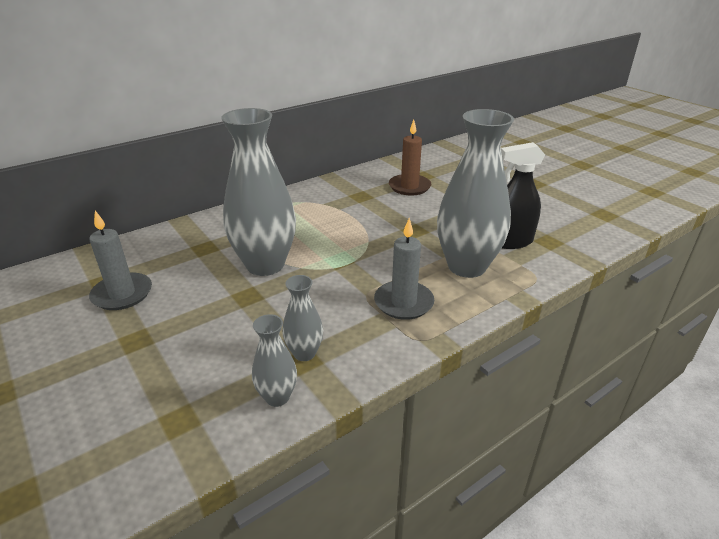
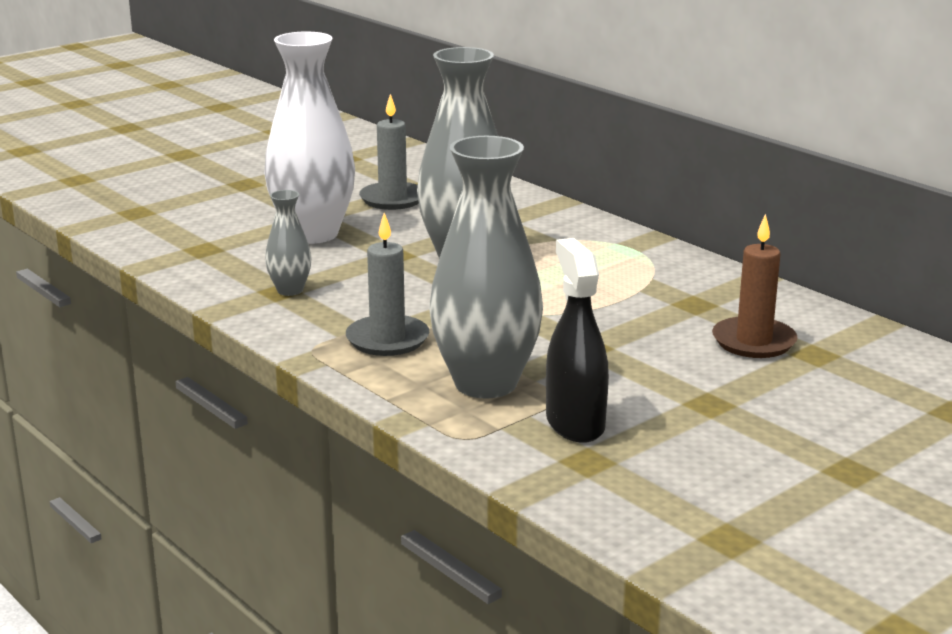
camera: 85 degrees right, 10 degrees down
(180, 341) = (313, 234): none -> white vase
(277, 397) = (225, 283): grey vase -> none

